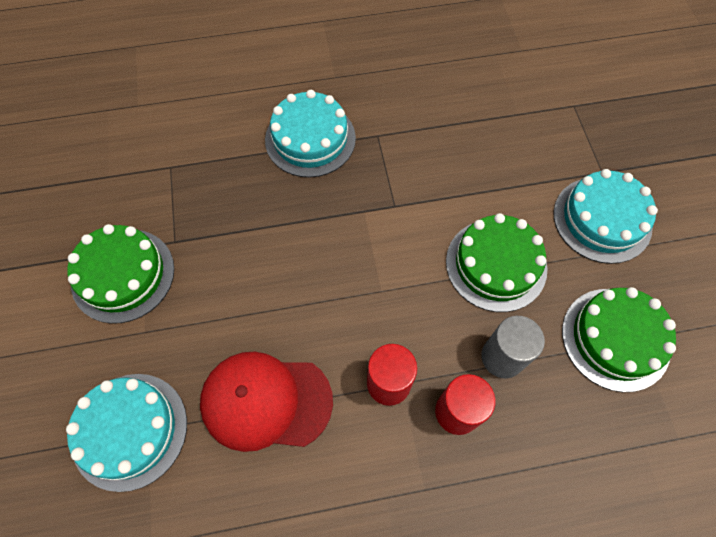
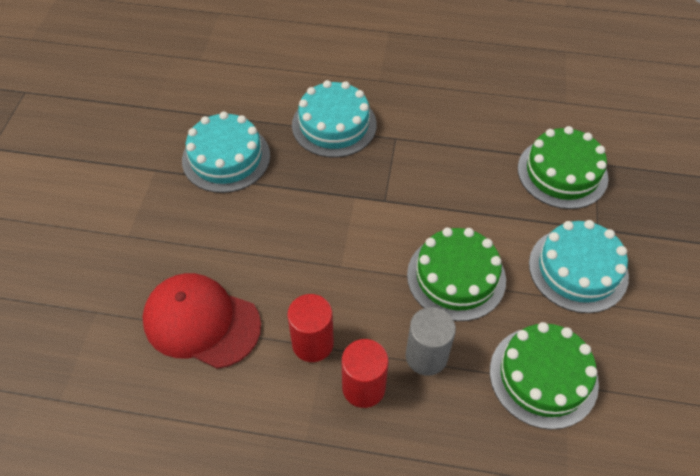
camera: 20 degrees right, 10 degrees down
(123, 275) = (130, 187): green cake -> green cake (562, 173)
(130, 430) = (82, 307): turquoise cake -> turquoise cake (226, 158)

